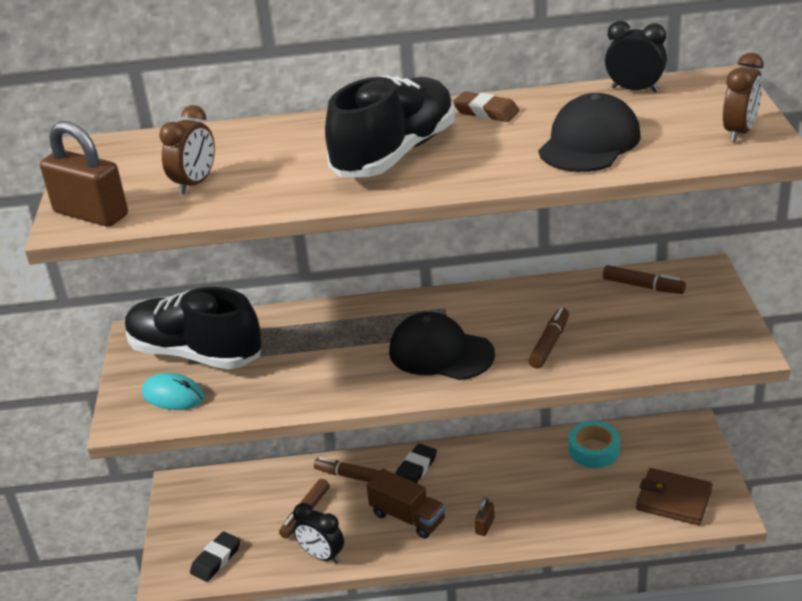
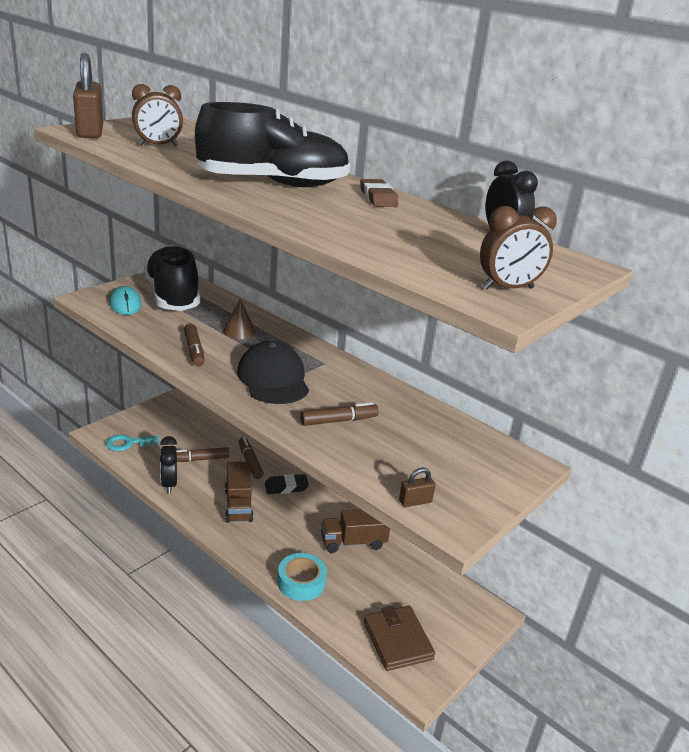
camera: 40 degrees right, 5 degrees down
(216, 559) = (128, 443): black eraser -> turquoise key
(325, 337) = (239, 331): none -> brown cone
(485, 526) = (266, 546): brown padlock -> brown padlock (415, 501)
(535, 463) = (353, 542): none -> brown truck
(589, 142) = (389, 237): black cap -> none
(593, 450) = (400, 567): turquoise tape -> turquoise tape (301, 582)
(643, 286) = (466, 440): brown marker -> brown marker (194, 350)

